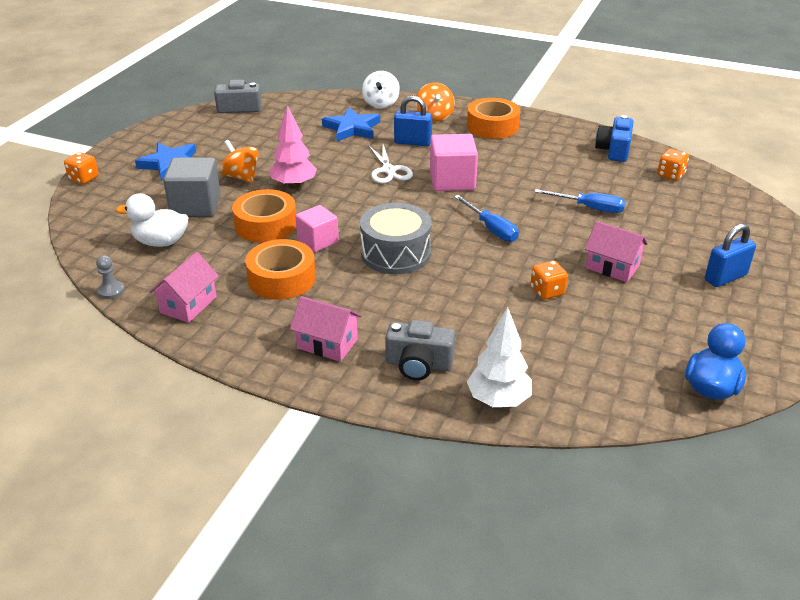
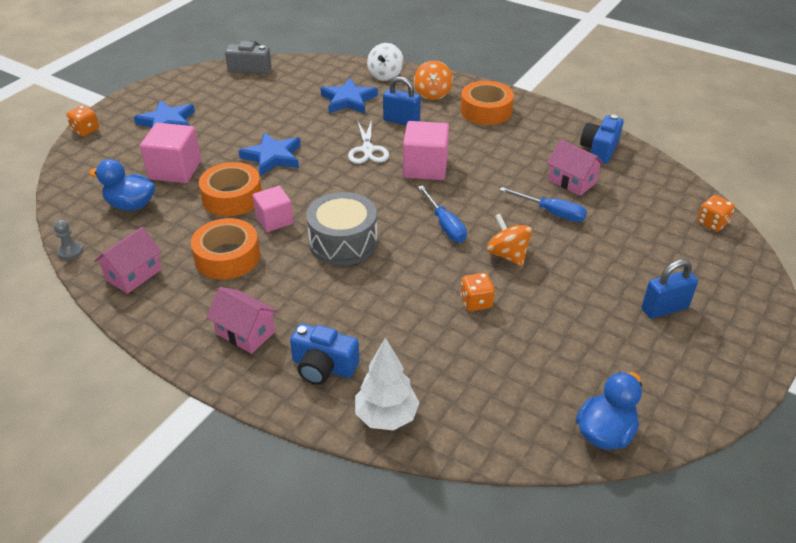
camera: 10 degrees right, 5 degrees up
(160, 242) = (131, 205): white duck -> blue duck
(195, 206) = (175, 170): grey cube -> pink cube
(241, 177) = (227, 143): orange spinning top -> orange spinning top (507, 255)
(294, 185) = (272, 157): pink tree -> blue star
(418, 364) = (323, 367): grey camera -> blue camera
(612, 267) = (551, 282): pink house -> pink house (572, 181)
(670, 175) = (648, 184): orange dice -> orange dice (712, 223)

